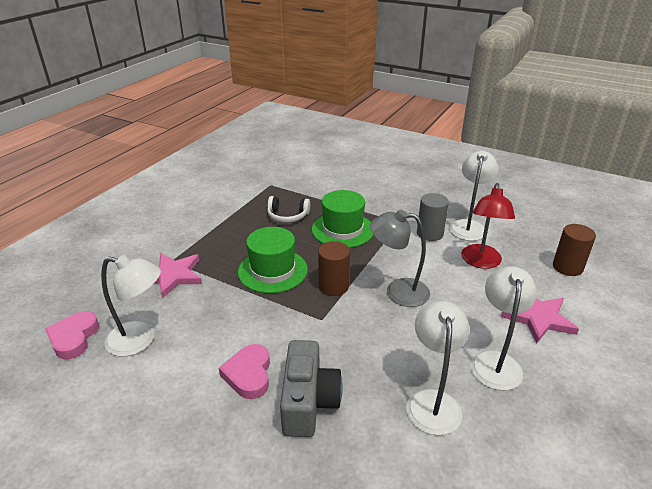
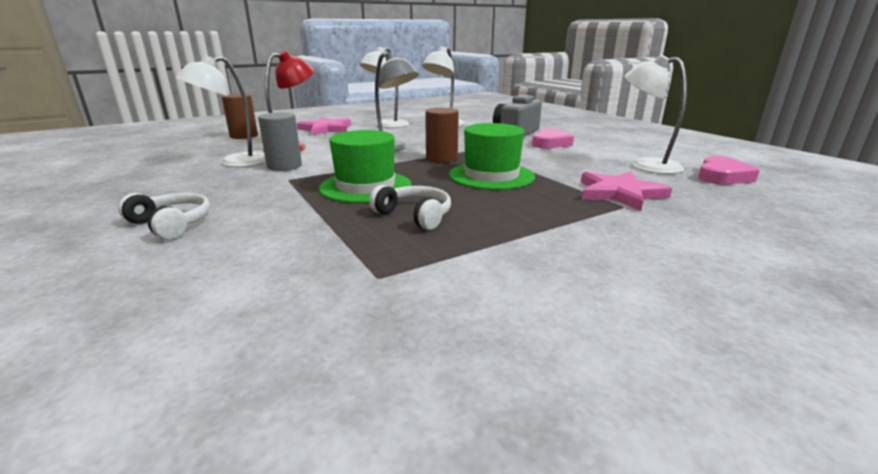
camera: 150 degrees left, 10 degrees down
(386, 179) = (171, 224): none -> white headphones

